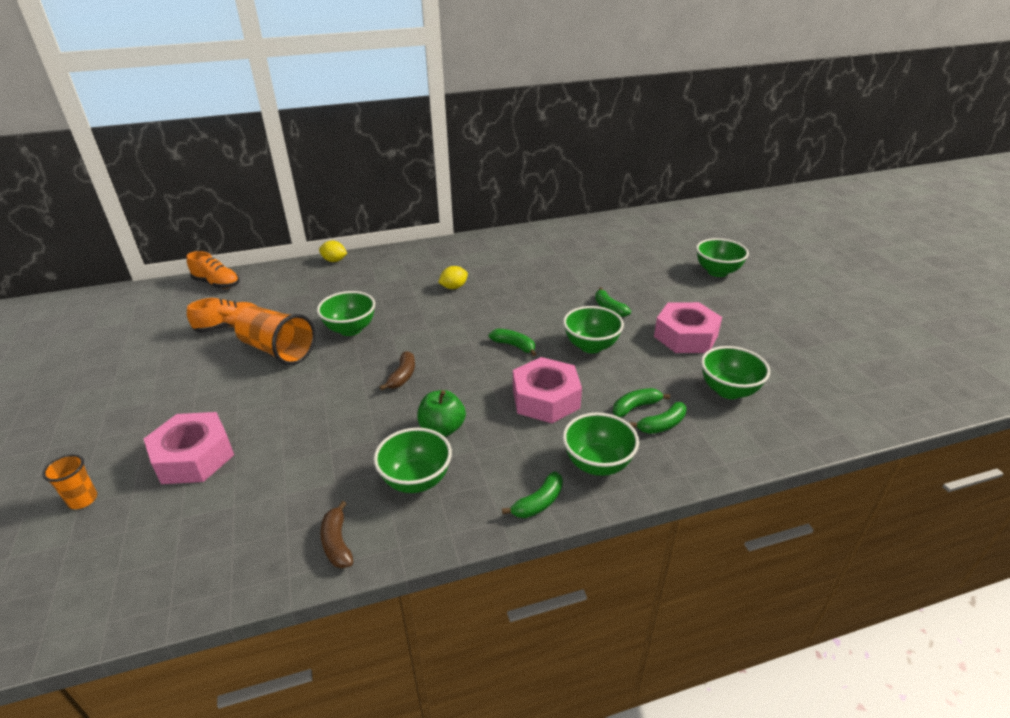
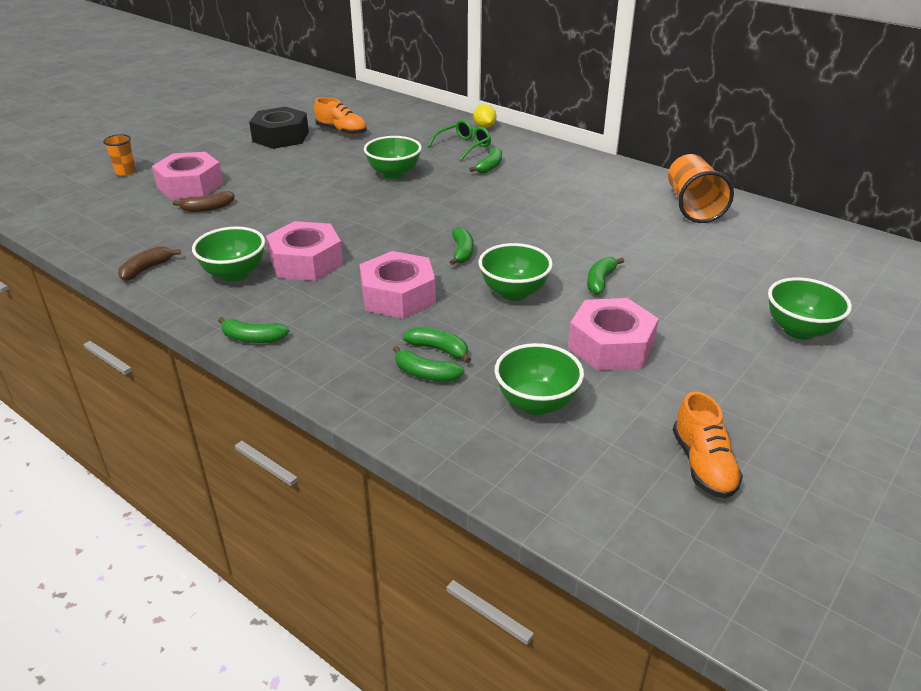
camera: 55 degrees right, 0 degrees up
(180, 363) = (280, 137): none -> black nut
(217, 284) = (389, 104): orange shoe -> orange shoe (703, 465)
(278, 350) = (333, 160): orange cup -> orange cup (692, 206)
(352, 281) = (464, 146): none -> green glasses
(402, 284) = (489, 167): none -> green banana
(402, 376) = (356, 219): brown banana -> brown banana (207, 208)
(442, 428) = (306, 261): green apple -> pink nut
(454, 287) = (519, 190): yellow lemon -> none
(597, 464) = (330, 353): green bowl -> none

